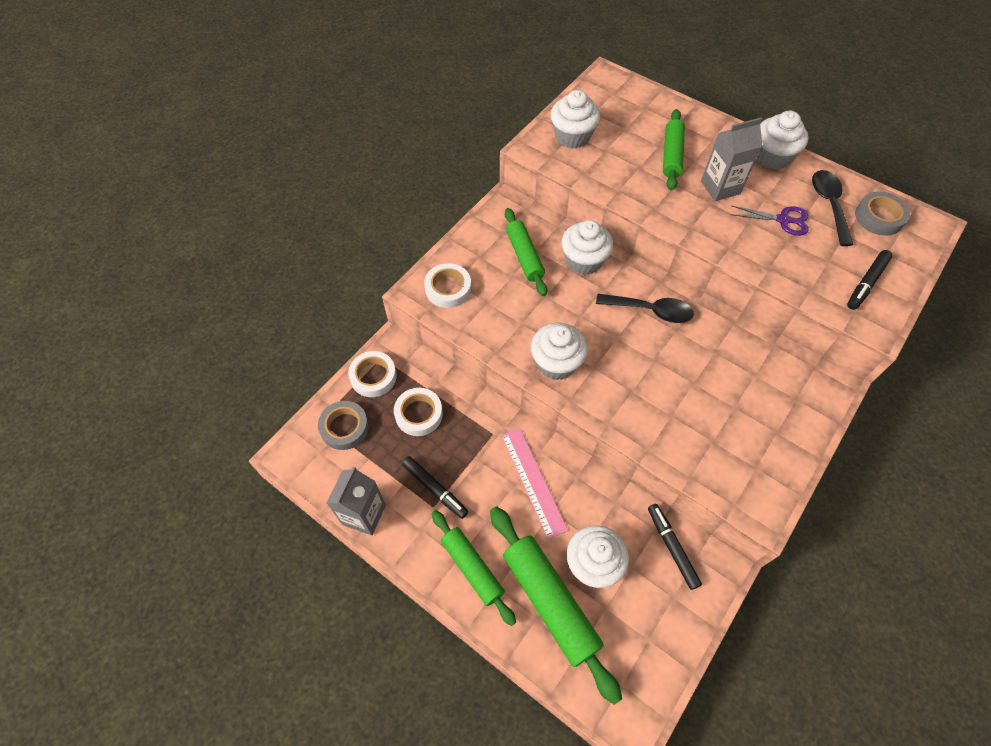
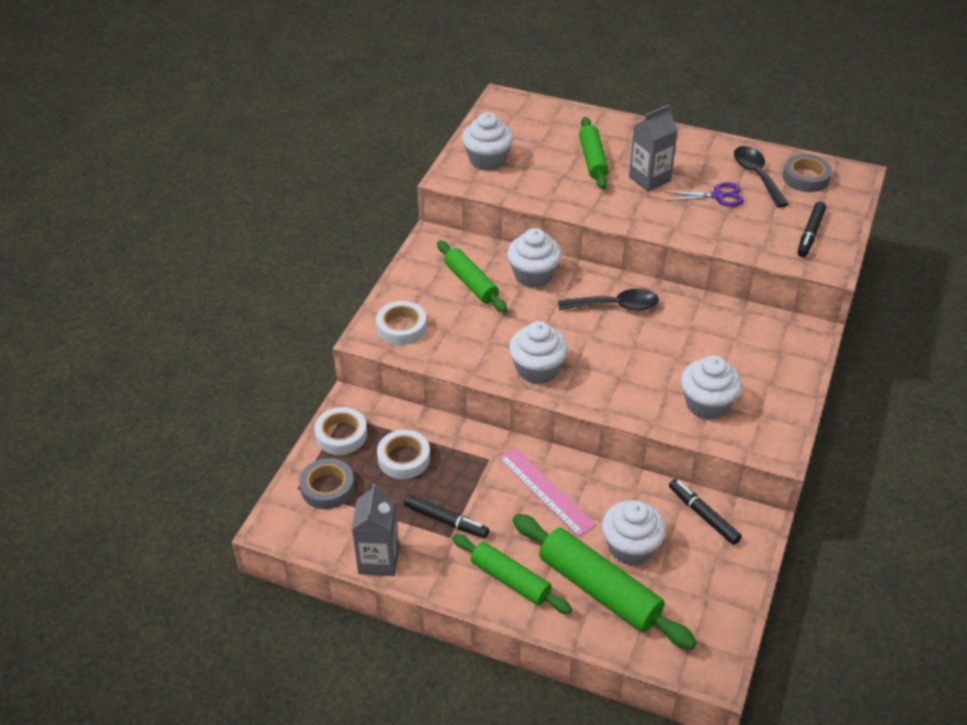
camera: 15 degrees left, 15 degrees down
(772, 157) = (690, 144): white cupcake -> white cupcake (707, 404)

